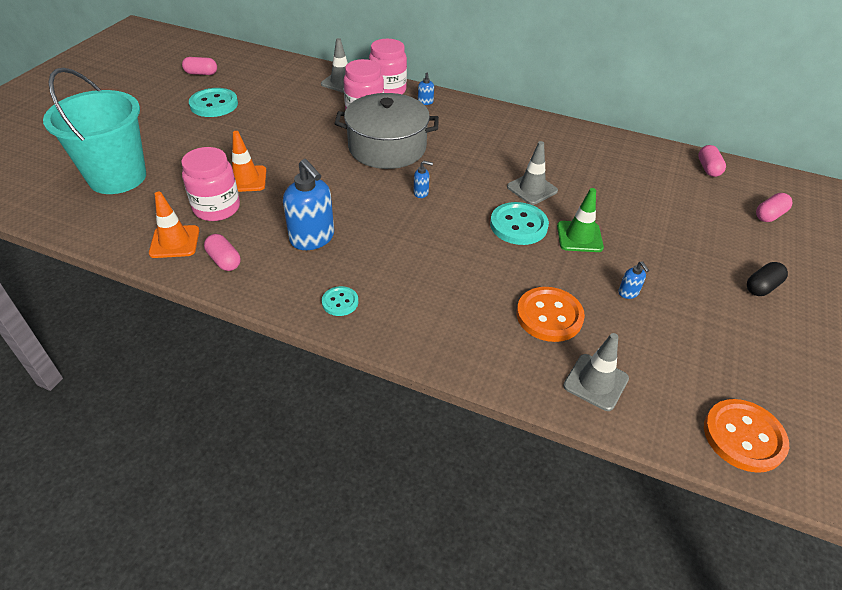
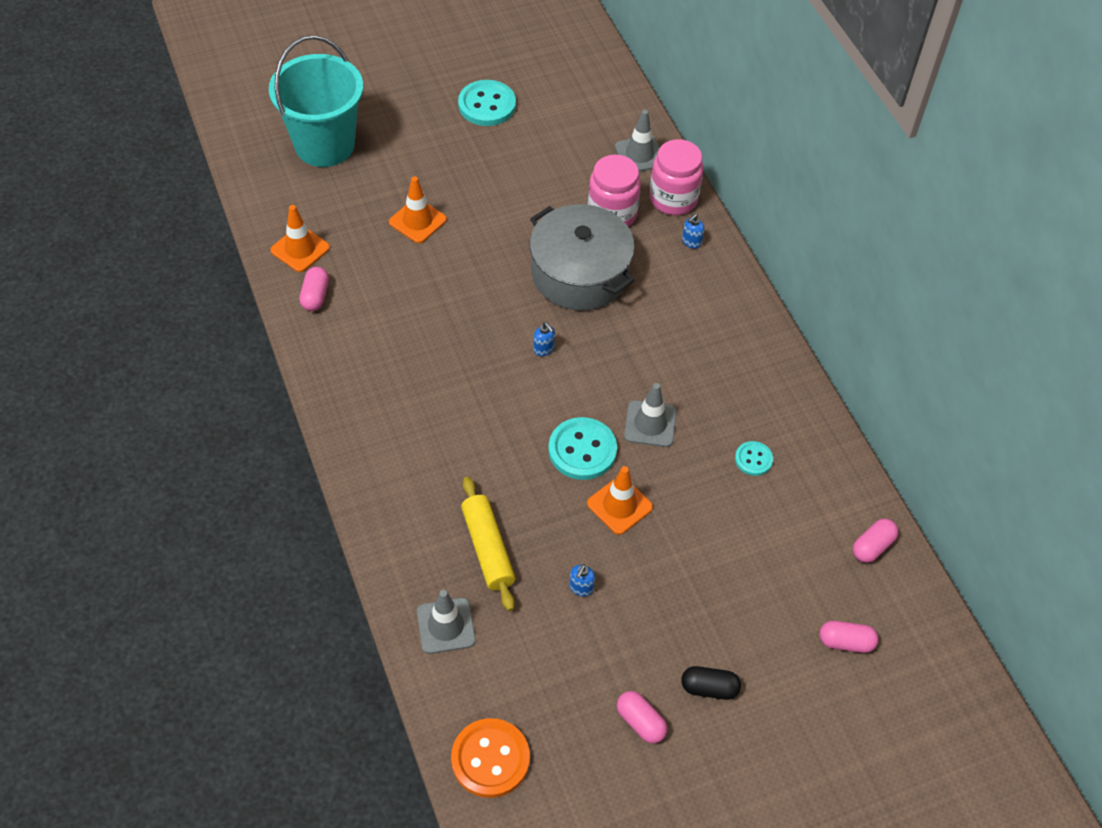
camera: 45 degrees right, 10 degrees up
(201, 73) = (519, 51): pink capsule -> pink capsule (640, 722)
(217, 208) = (363, 237): pink jar -> none
(312, 238) = (400, 326): blue soap dispenser -> none
(340, 302) = (352, 402): turquoise button -> turquoise button (753, 459)
(549, 316) = (488, 548): orange button -> yellow rolling pin
(579, 237) = (619, 505): green traffic cone -> orange traffic cone

